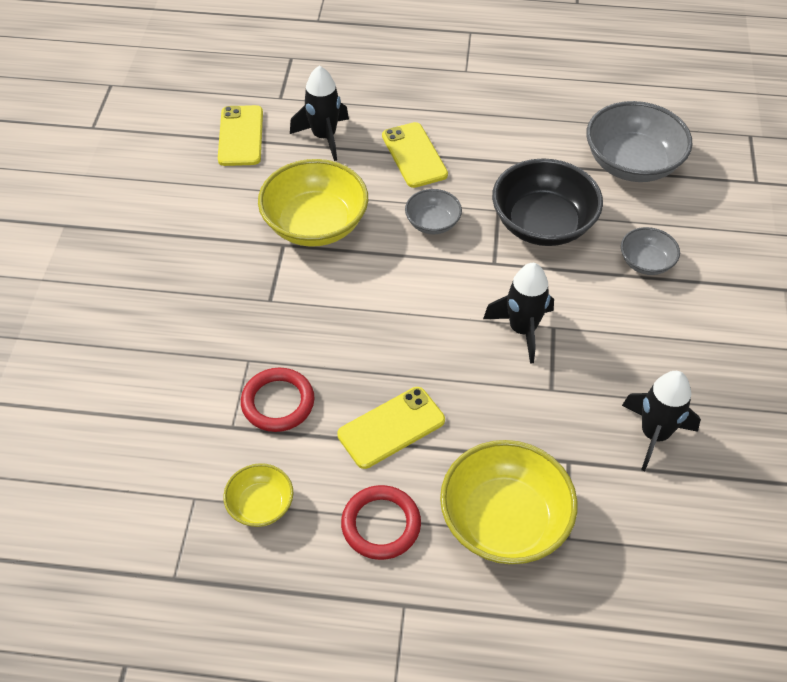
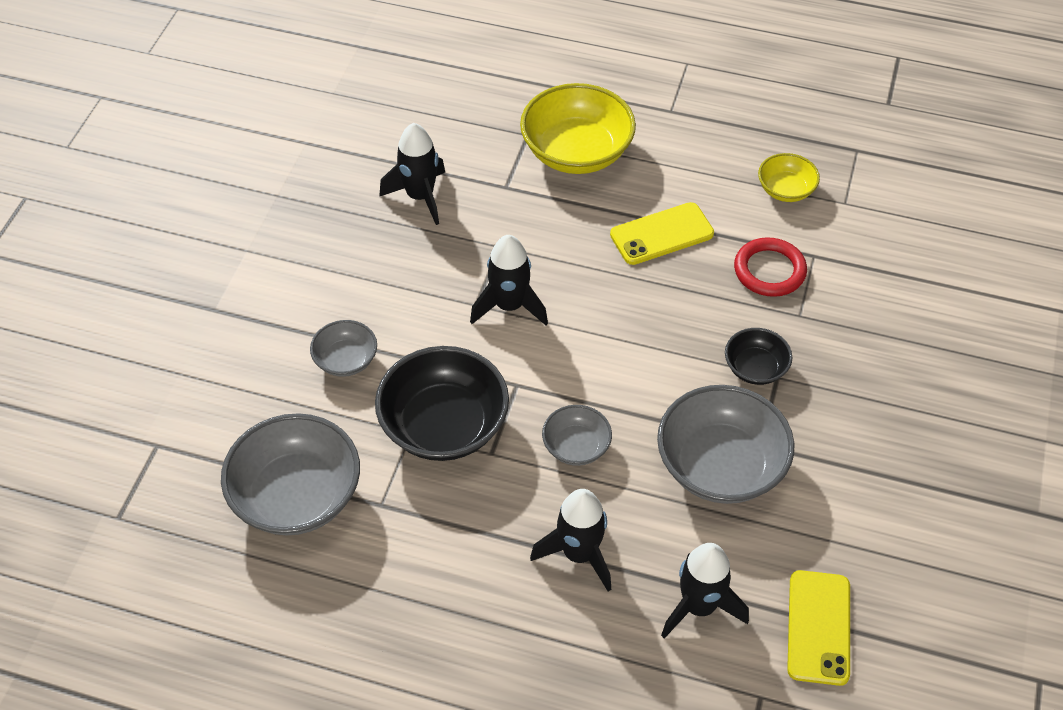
camera: 170 degrees left, 0 degrees up
(289, 305) = (755, 368): none -> black bowl
(315, 224) = (720, 466): yellow bowl -> grey bowl
(381, 525) = (682, 163): red ring -> none
(414, 155) = (579, 554): yellow phone -> black rocket

